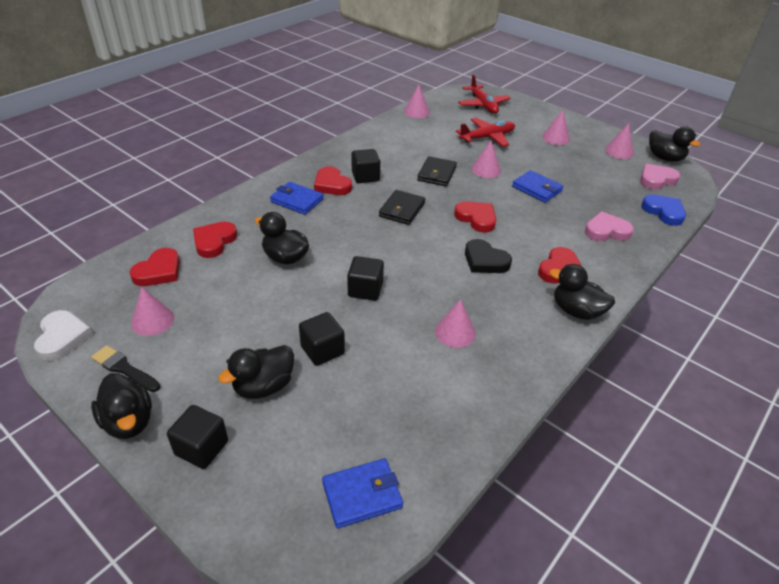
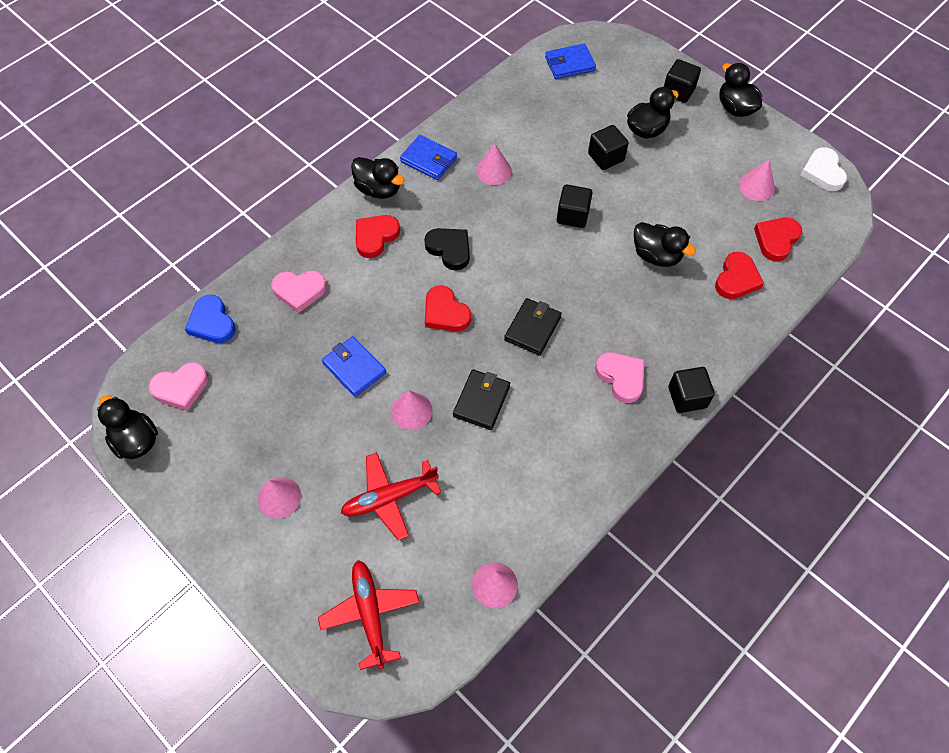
camera: 175 degrees left, 20 degrees up
(124, 368) = (758, 145): black brush -> none
(297, 200) = (660, 346): blue wallet -> blue wallet (428, 160)
(332, 185) = (621, 377): red heart -> pink heart
(365, 176) = (578, 395): black cube -> black cube (687, 397)
(619, 151) = (196, 458): pink cone -> none

